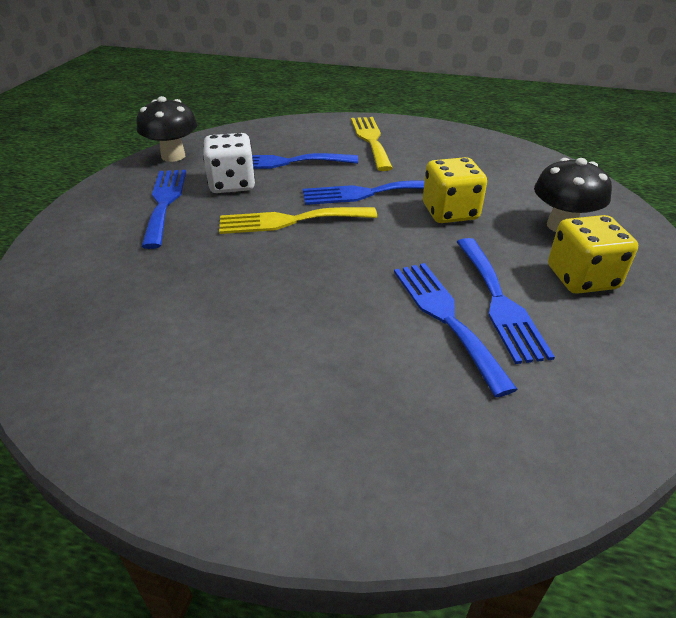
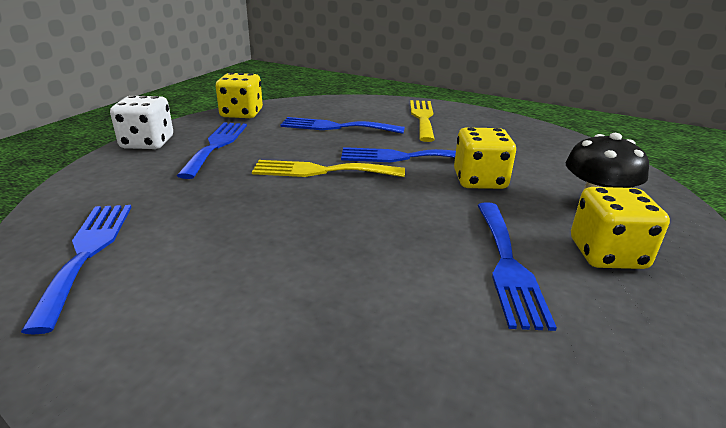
camera: 10 degrees right, 10 degrees down
(173, 156) = (241, 114): black mushroom -> yellow dice
(232, 184) = (282, 138): white dice -> white dice (147, 143)
(446, 317) = (444, 271): blue fork -> blue fork (87, 253)

